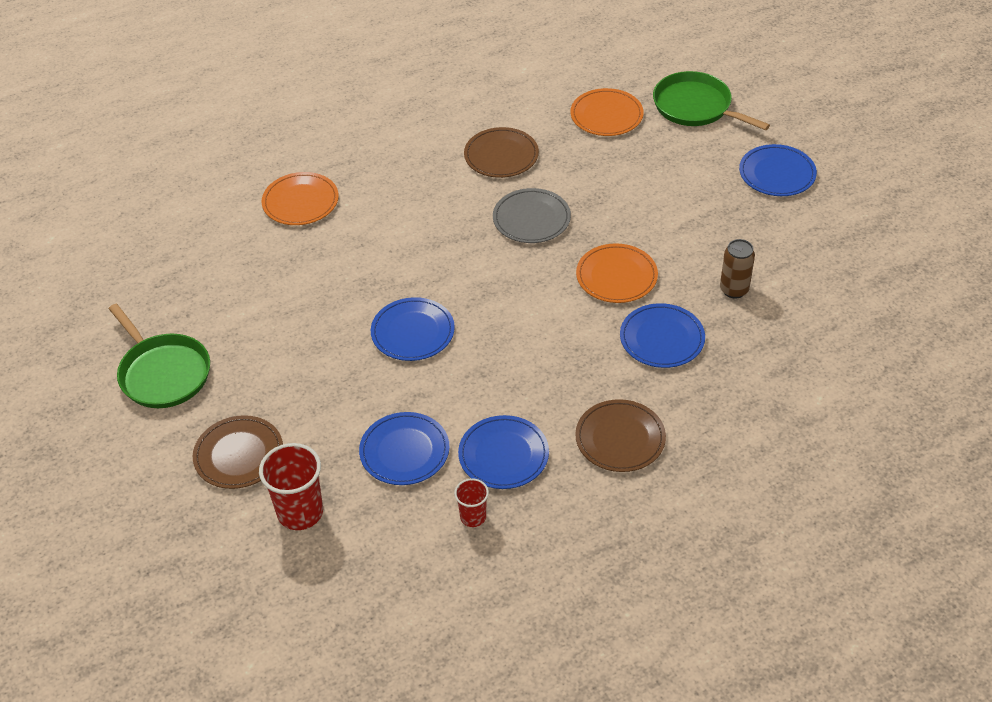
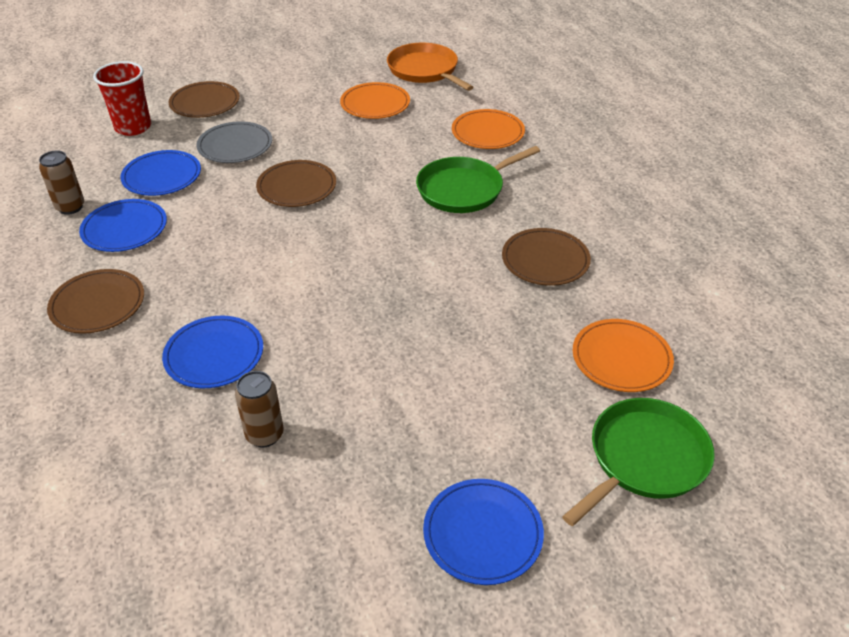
camera: 95 degrees right, 5 degrees down
(163, 262) = (425, 70): none -> orange pan
(163, 373) = (303, 73): green pan -> green pan (464, 189)
(413, 332) = (297, 187): blue plate -> brown plate
(473, 517) = (70, 207): red cup -> brown can
(531, 219) = (434, 274): grey plate -> grey plate (235, 146)
(616, 276) = (324, 330): orange plate -> orange plate (375, 104)

